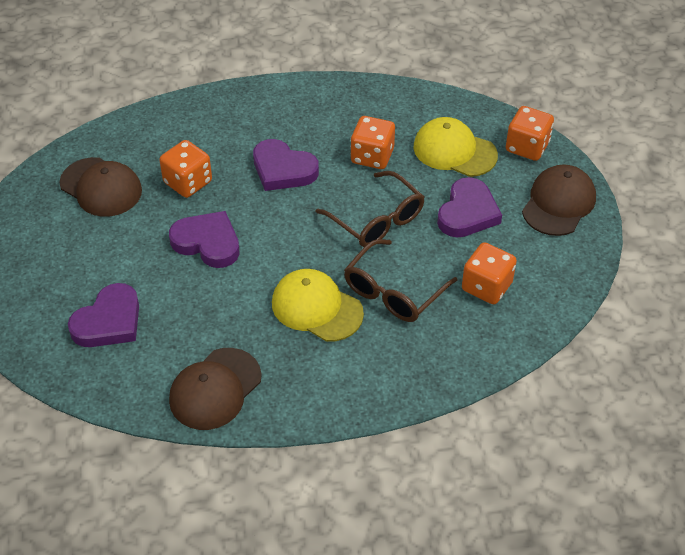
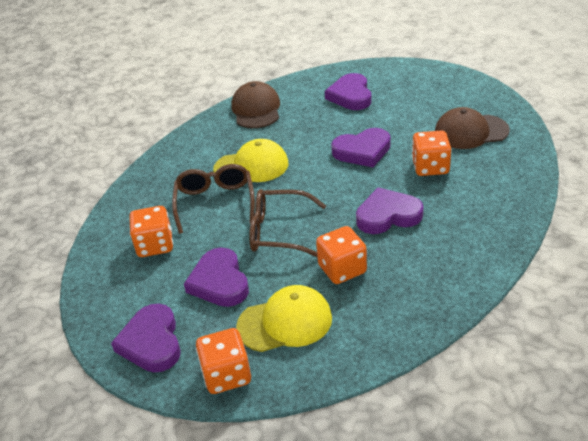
camera: 140 degrees right, 10 degrees down
(558, 203) = (151, 342): brown cap -> purple heart

